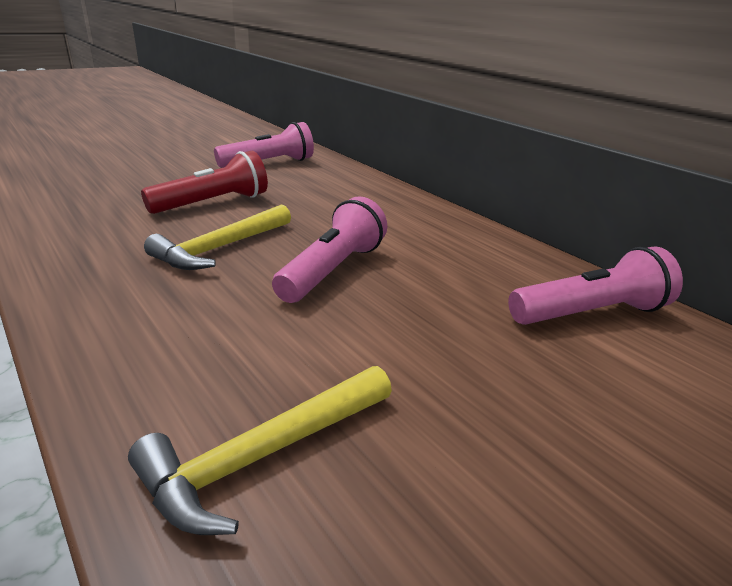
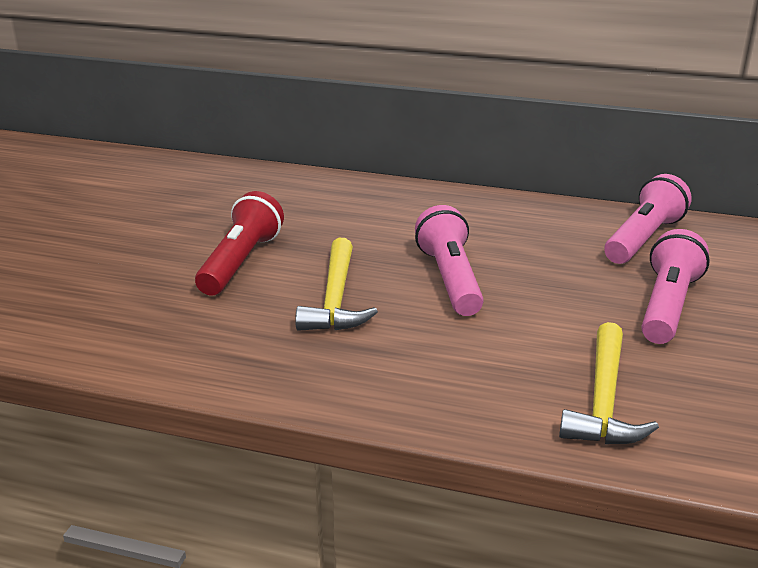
camera: 35 degrees left, 0 degrees up
(269, 163) = (201, 196): pink flashlight -> pink flashlight (668, 306)

